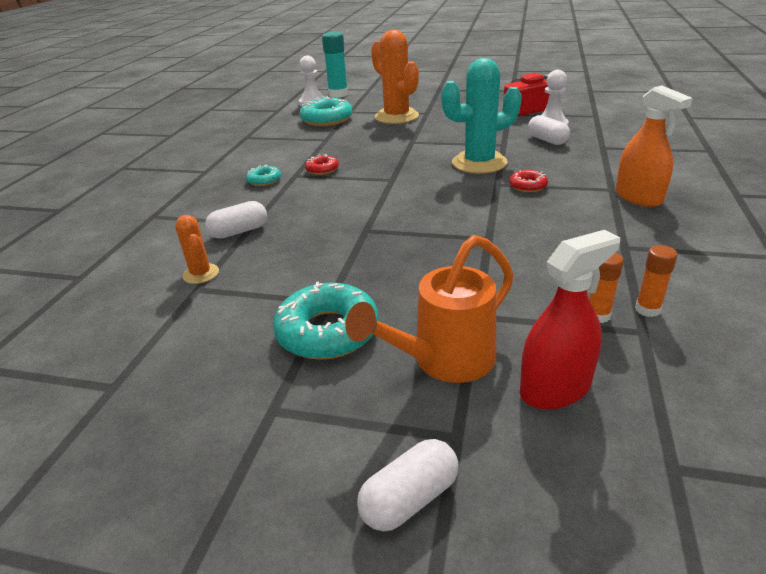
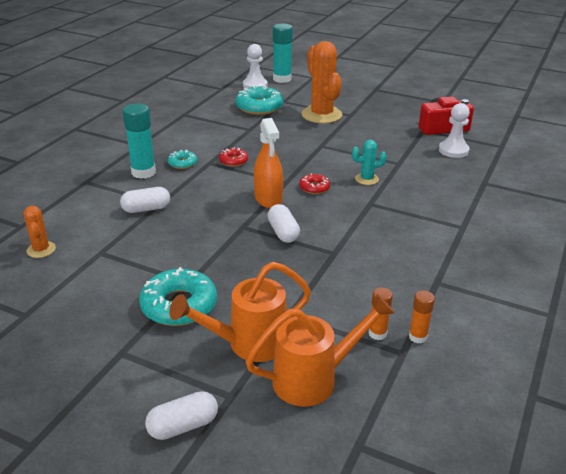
camera: 10 degrees right, 0 degrees up
(201, 274) = (106, 241): orange cactus -> orange cactus (41, 250)
(221, 196) = (143, 172): none -> turquoise glue stick
(479, 163) = (366, 179): turquoise cactus -> turquoise cactus, size x0.49
(528, 186) = (394, 210): red donut -> red donut (314, 187)
(547, 140) = (439, 166): white capsule -> white capsule (283, 232)
(555, 388) = (314, 379): red spray bottle -> orange watering can
(638, 197) = (479, 239): orange spray bottle -> orange spray bottle (268, 198)

